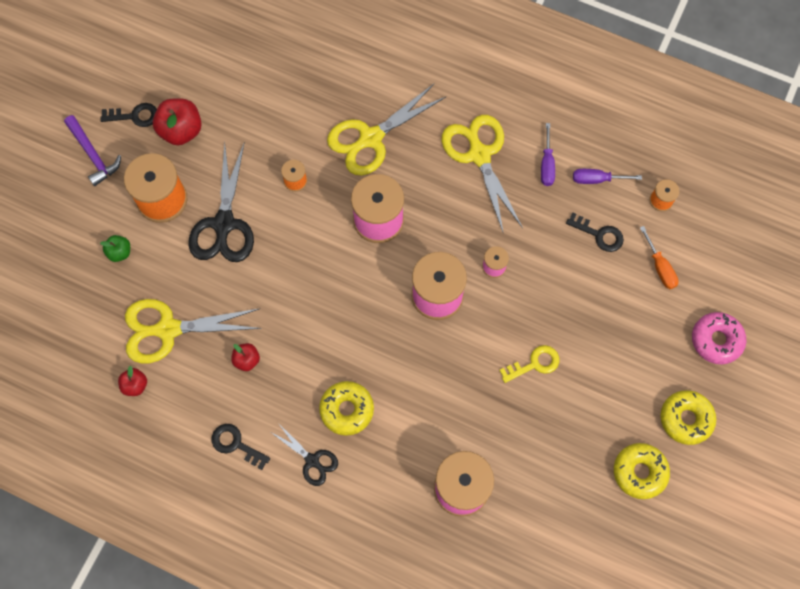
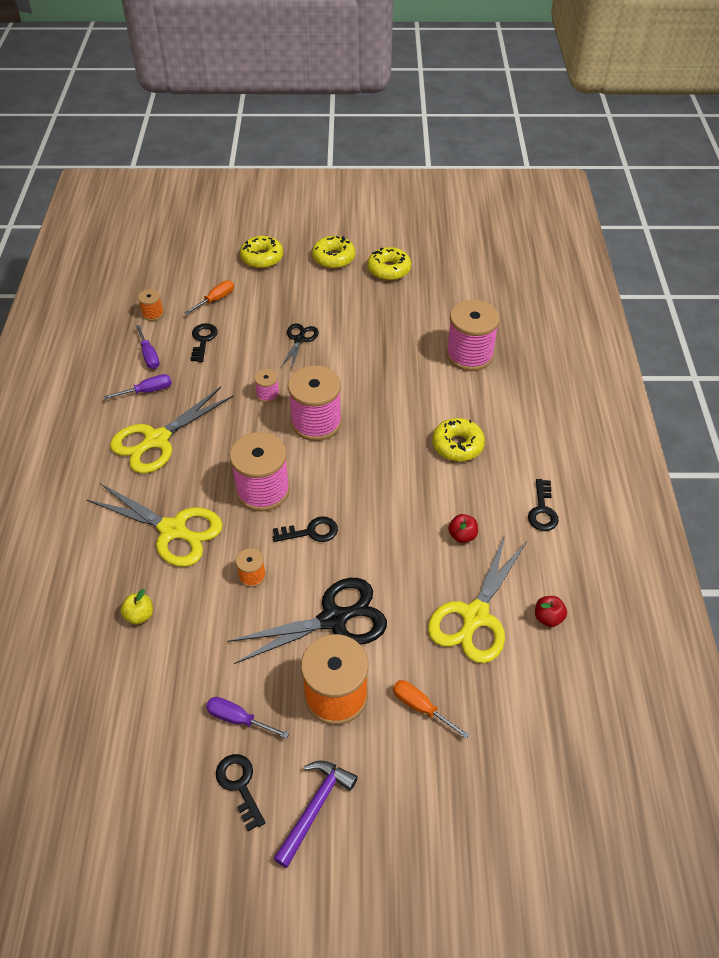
camera: 115 degrees left, 20 degrees down
(120, 252) = (421, 707): green apple -> orange screwdriver
(168, 329) = (475, 616): yellow scissors -> yellow scissors turned 60 degrees clockwise
(181, 131) = (238, 719): red apple -> purple screwdriver
(301, 93) = (139, 615): none -> yellow apple
(312, 460) = (516, 451): black scissors -> black scissors (299, 339)
(315, 240) = (310, 532): none -> black key
(534, 364) = (341, 345): yellow key -> none
(716, 340) = (262, 258): pink donut -> yellow donut

